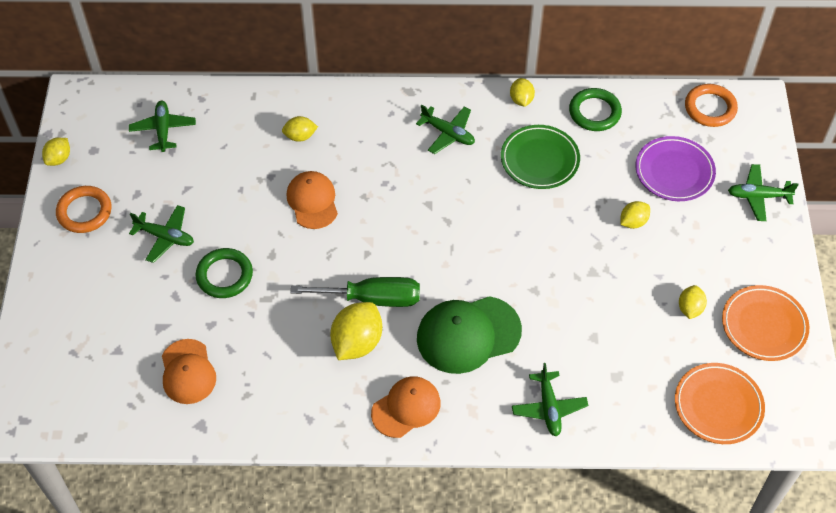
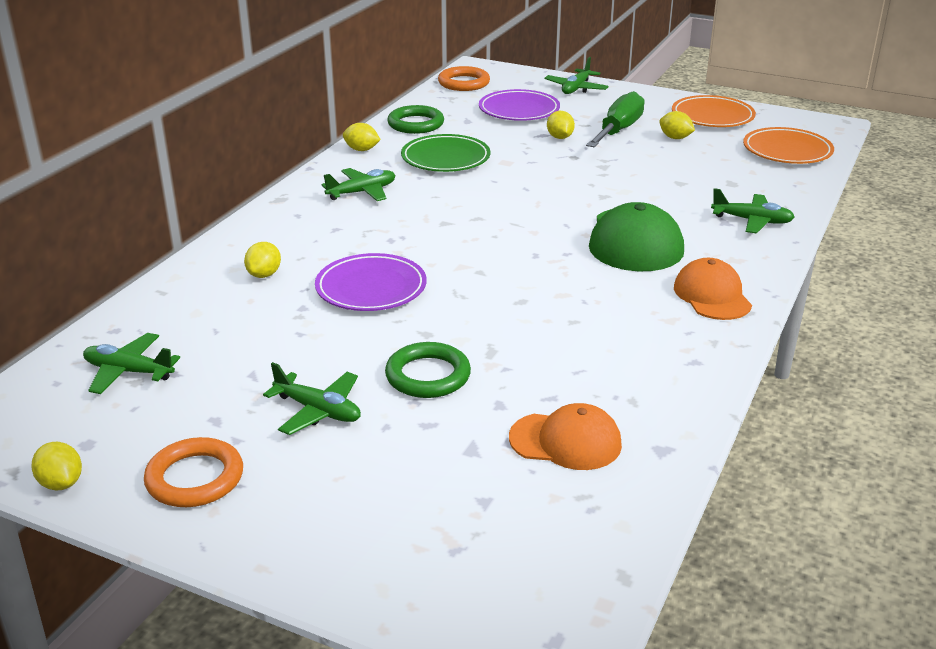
camera: 65 degrees left, 25 degrees down
(165, 237) = (318, 411): green plane -> green plane turned 75 degrees clockwise
(312, 201) = (371, 288): orange cap -> purple plate
(357, 342) = (602, 305): yellow lemon -> none
(372, 299) = (547, 282): green screwdriver -> green screwdriver (618, 130)

